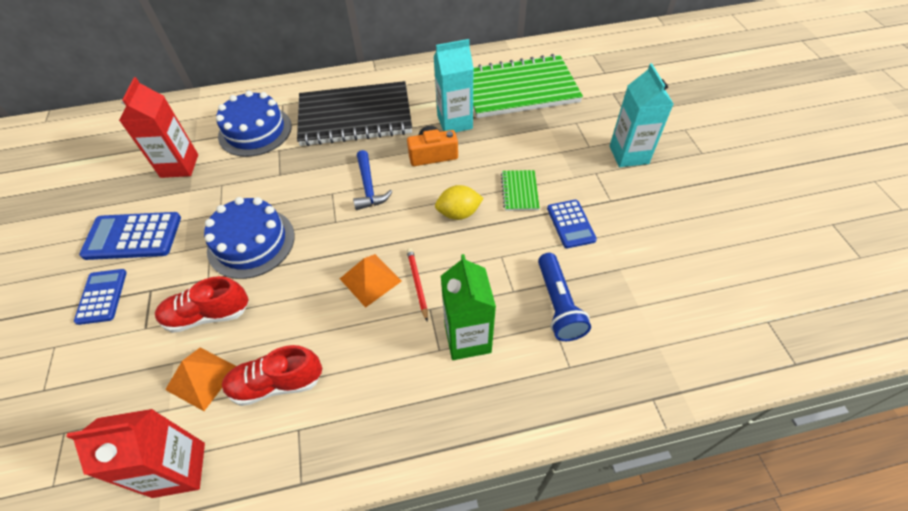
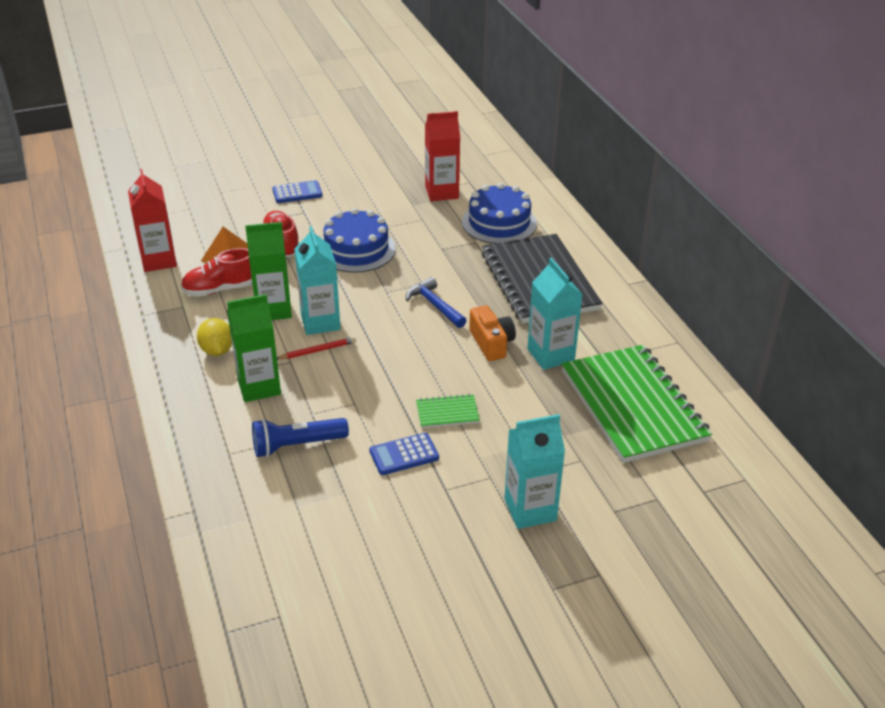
camera: 80 degrees right, 15 degrees down
(133, 236) = (357, 190): blue calculator -> none
(276, 383) = (220, 289): red shoe -> red shoe turned 90 degrees counterclockwise
(336, 324) = (273, 310): none -> green carton
(368, 187) = (435, 305): blue hammer -> blue hammer turned 75 degrees clockwise
(370, 280) = (320, 322): orange pyramid -> turquoise carton
(459, 213) = (408, 369): yellow lemon -> yellow lemon (217, 350)

